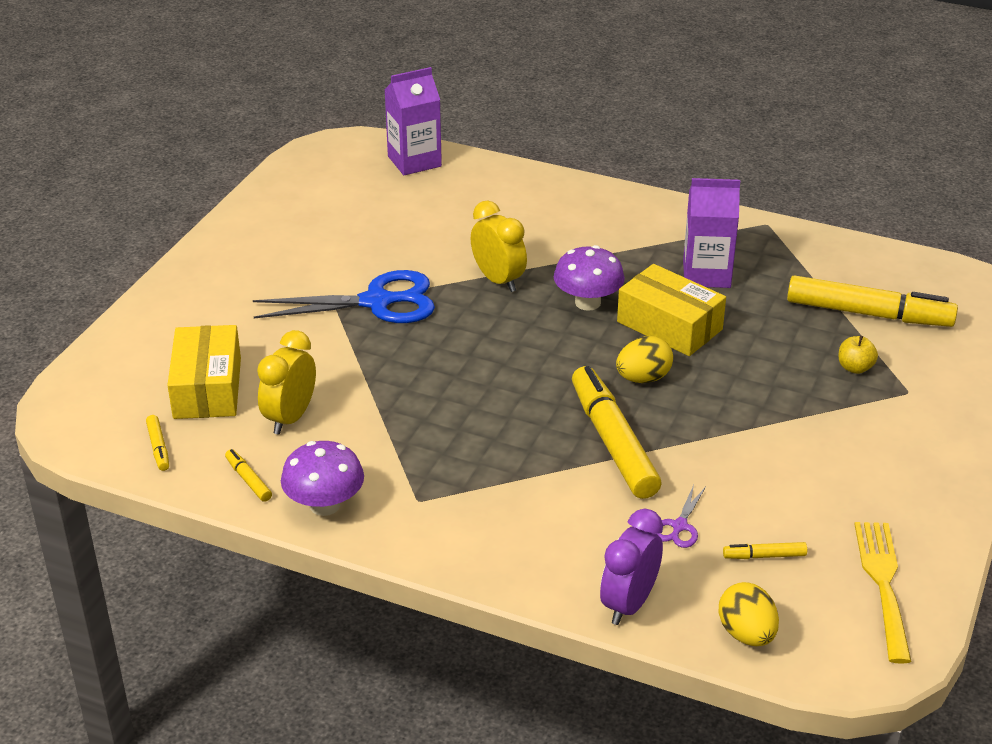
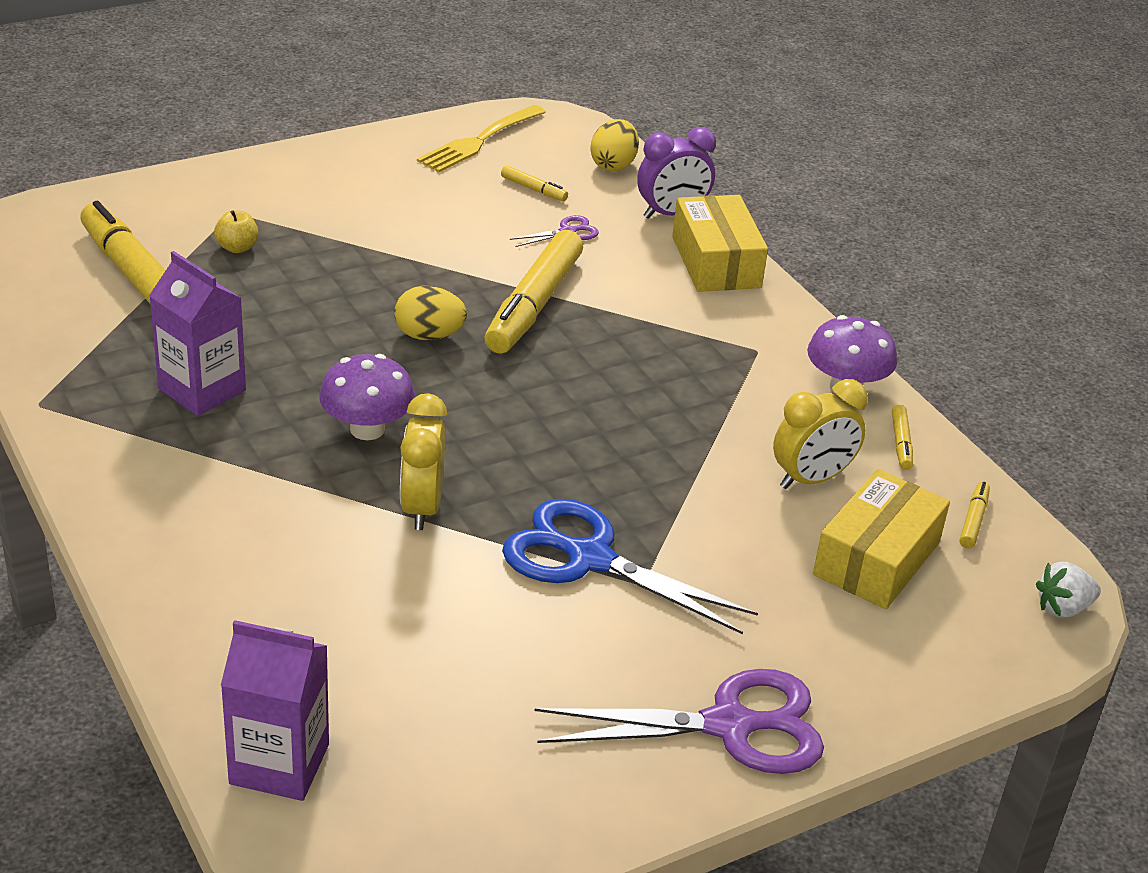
camera: 145 degrees left, 0 degrees up
(65, 418) = (1063, 608): none -> white strawberry
(225, 266) = (729, 725): none -> purple scissors
(669, 326) = (327, 364): yellow box -> yellow box (716, 262)

